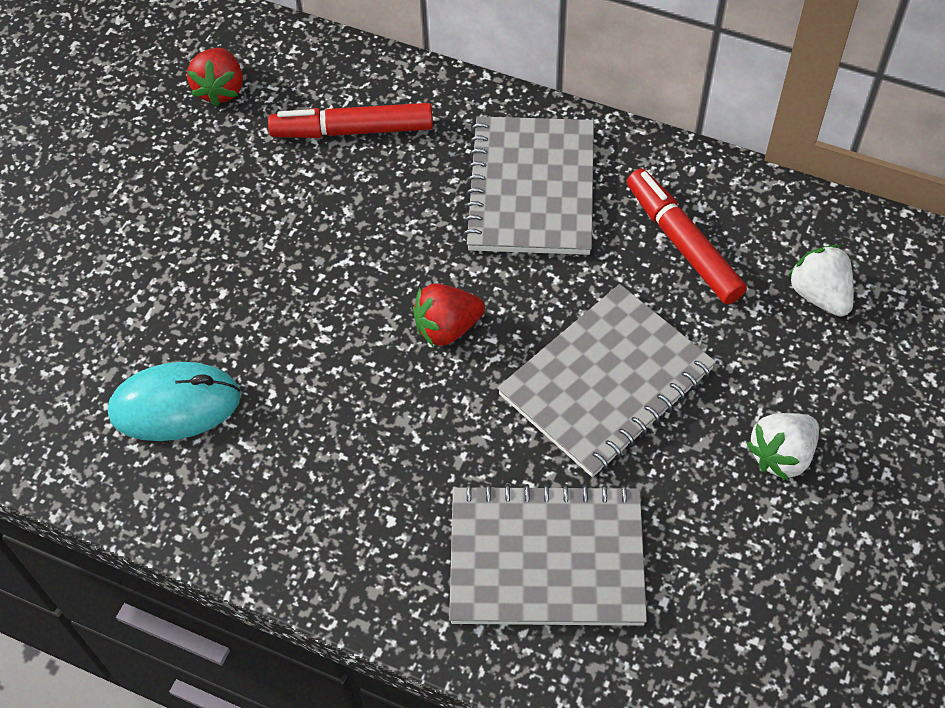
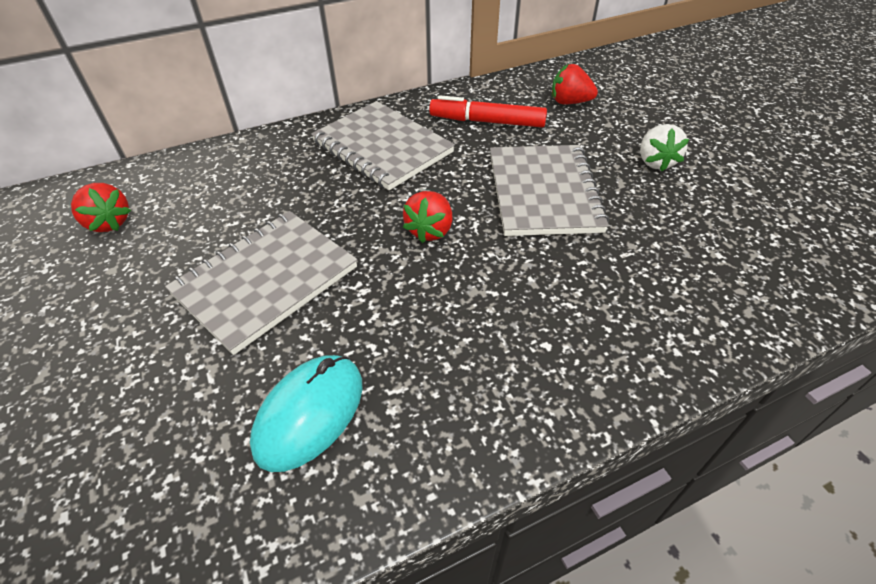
camera: 50 degrees left, 10 degrees down
(352, 130) = (237, 186): red marker -> none
(546, 558) = (646, 285): grey notebook -> grey notebook (265, 280)
(819, 295) = (569, 102): white strawberry -> red strawberry

